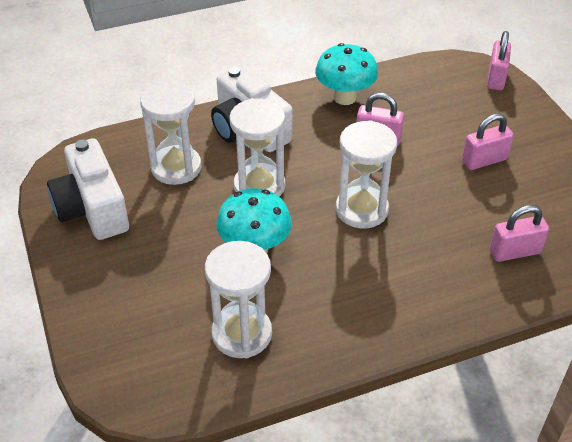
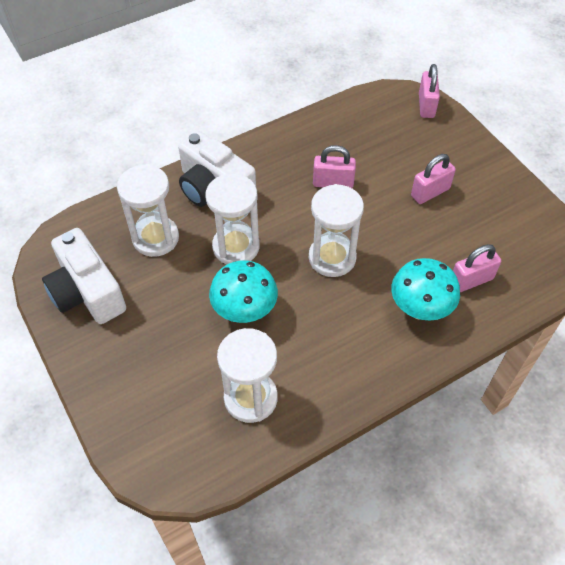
camera: 10 degrees left, 10 degrees up
(345, 98) = (295, 143): turquoise mushroom -> turquoise mushroom (420, 309)

